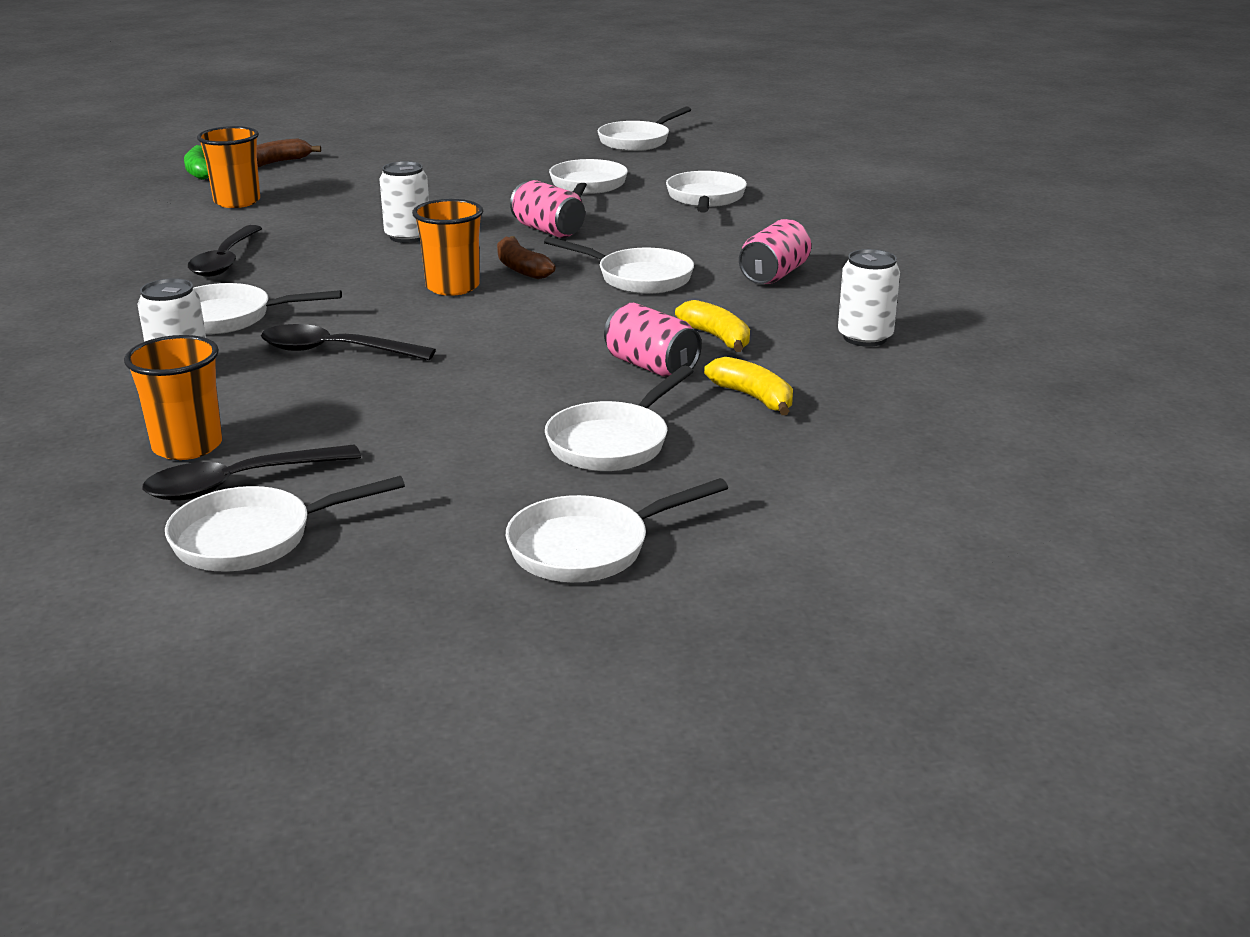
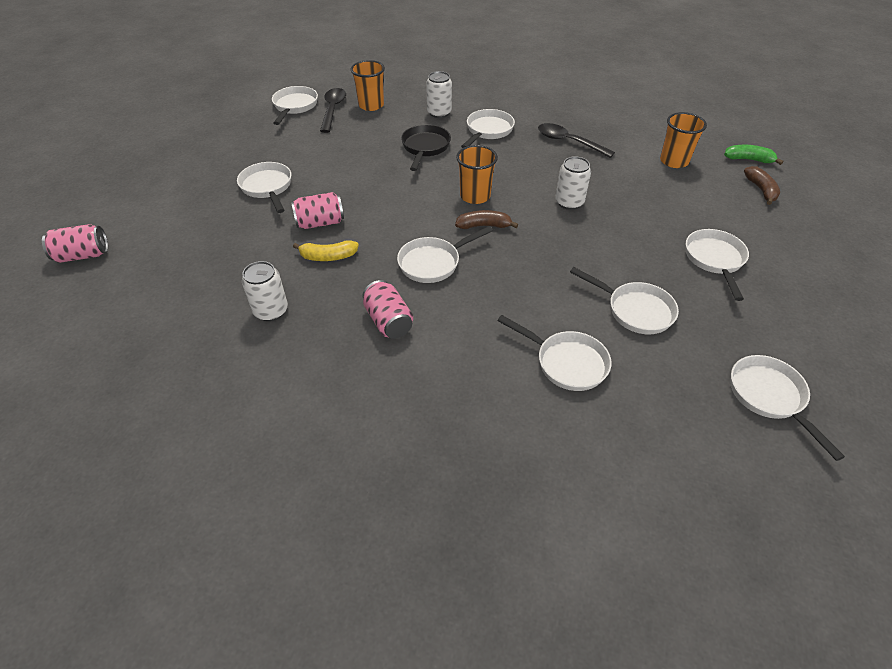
camera: 120 degrees right, 20 degrees up
(335, 351) = (425, 148): black spoon -> black pan
(548, 230) = (544, 257): pink can -> pink can (83, 255)
(588, 548) = (210, 159): white pan -> white pan (714, 260)
(754, 397) = (257, 239): yellow banana -> none

